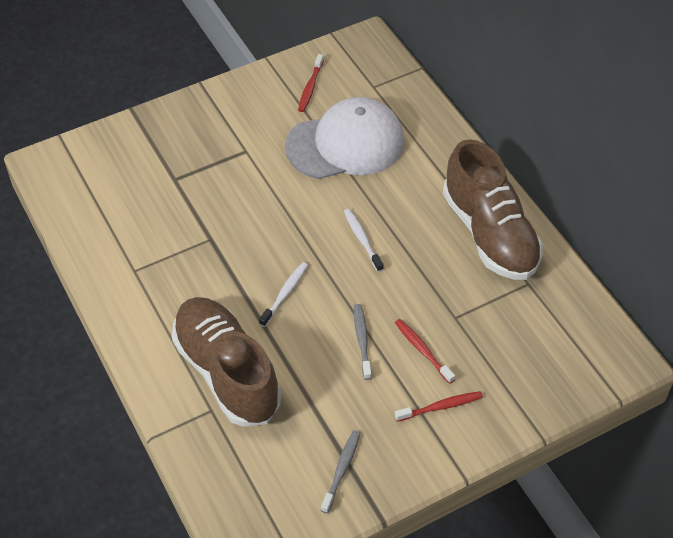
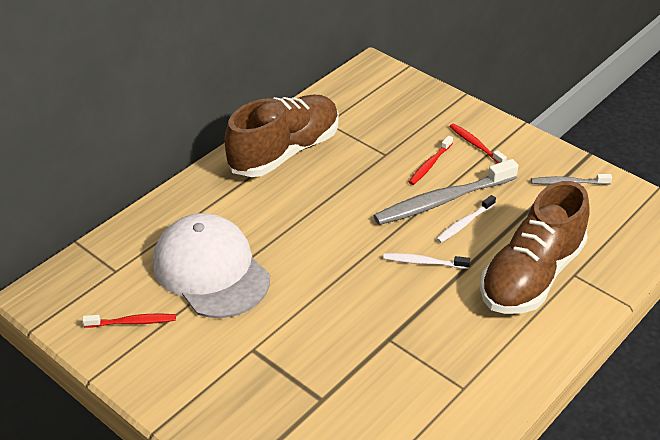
camera: 110 degrees left, 10 degrees down
(362, 239) = (331, 227): white toothbrush -> white toothbrush (464, 223)
(362, 340) = (442, 201): grey toothbrush -> grey toothbrush, size x1.98

